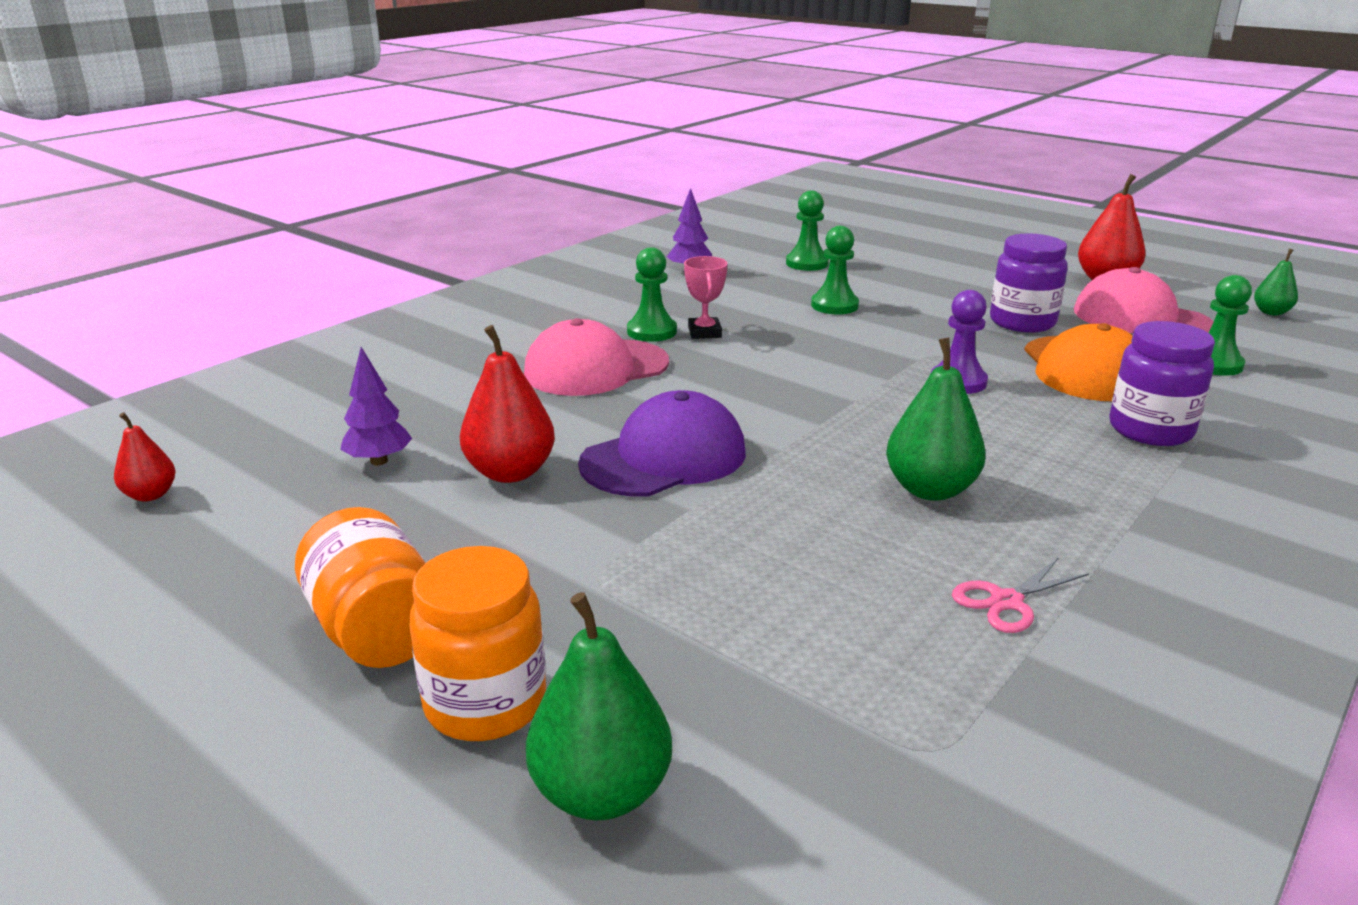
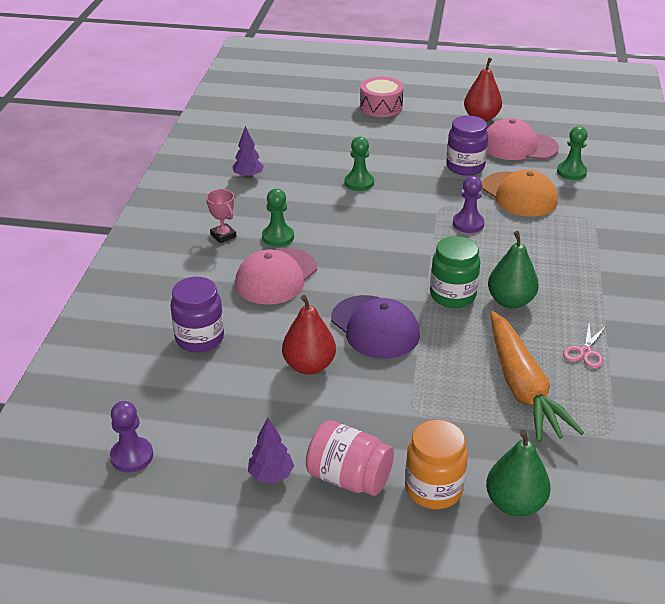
camera: 30 degrees left, 10 degrees up
(150, 495) = (132, 456): red pear -> purple pawn
(377, 631) = (349, 478): orange jar -> pink jar
(379, 461) = (231, 385): purple tree -> purple tree (271, 475)
(664, 458) = (375, 327): purple cap -> purple cap turned 120 degrees clockwise
(704, 332) = (308, 228): pink trophy -> pink trophy (223, 236)
(807, 263) = (311, 149): green pawn -> none
(823, 611) = (522, 387): none -> orange carrot
(835, 455) = (452, 295): none -> green jar
(956, 244) = (381, 107): none -> pink drum
(1150, 430) = (573, 228): purple jar -> purple jar (199, 338)
(1271, 312) = (573, 123): green pear -> none

